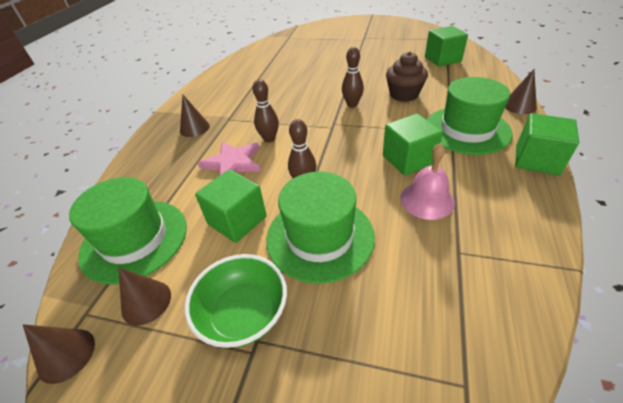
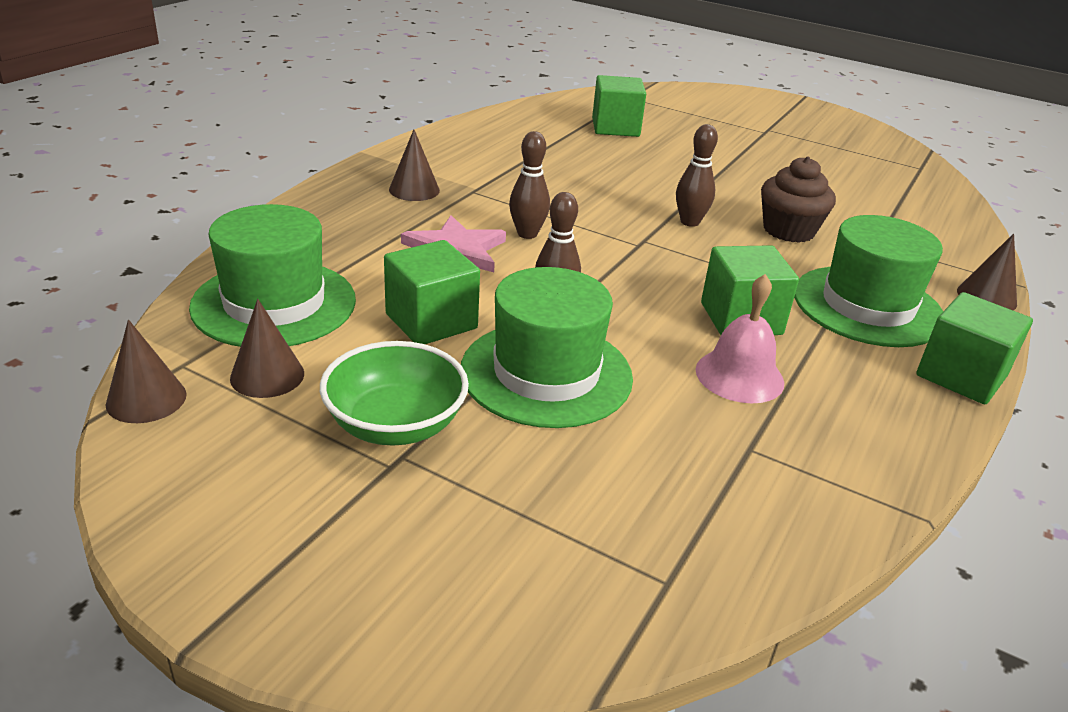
camera: 10 degrees right, 10 degrees down
(442, 59) = (893, 196): green cube -> green cube (615, 127)

